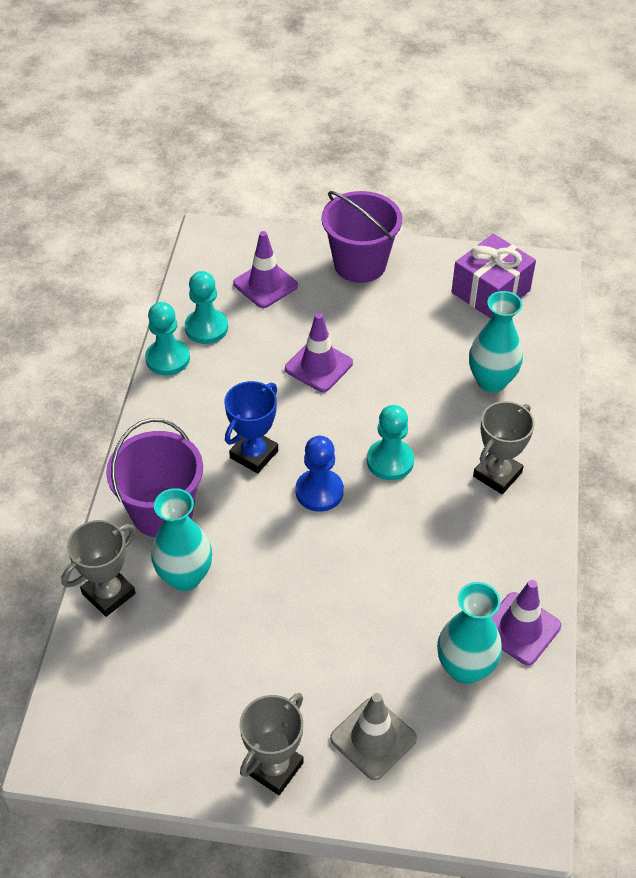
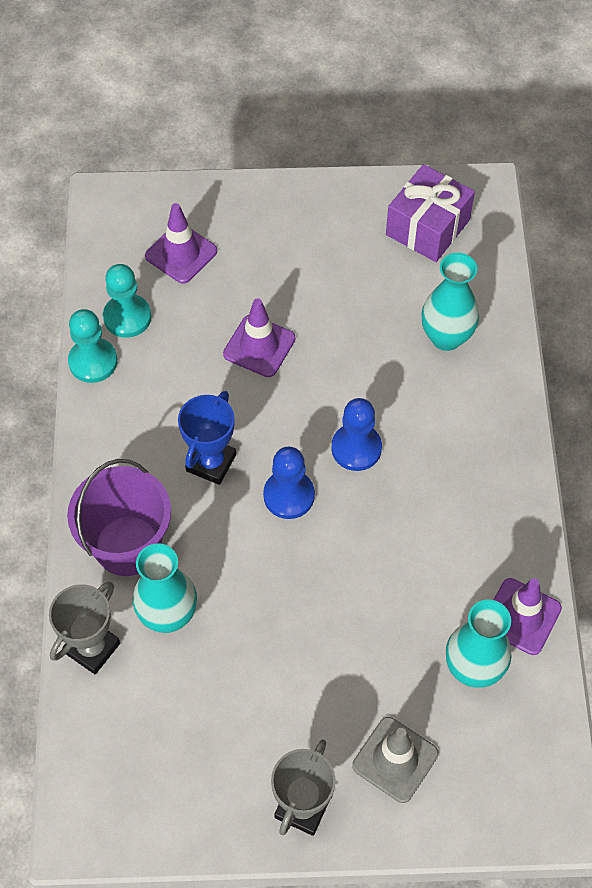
camera: 10 degrees left, 10 degrees up
(360, 264) = (280, 213): purple bucket -> none
(390, 461) = (356, 448): turquoise pawn -> blue pawn
(497, 474) = (470, 446): grey trophy -> none

